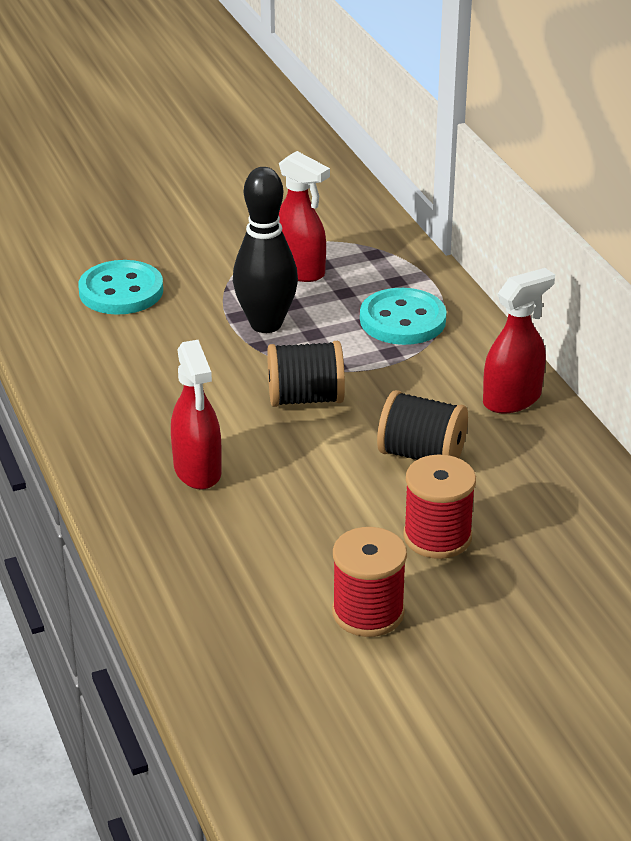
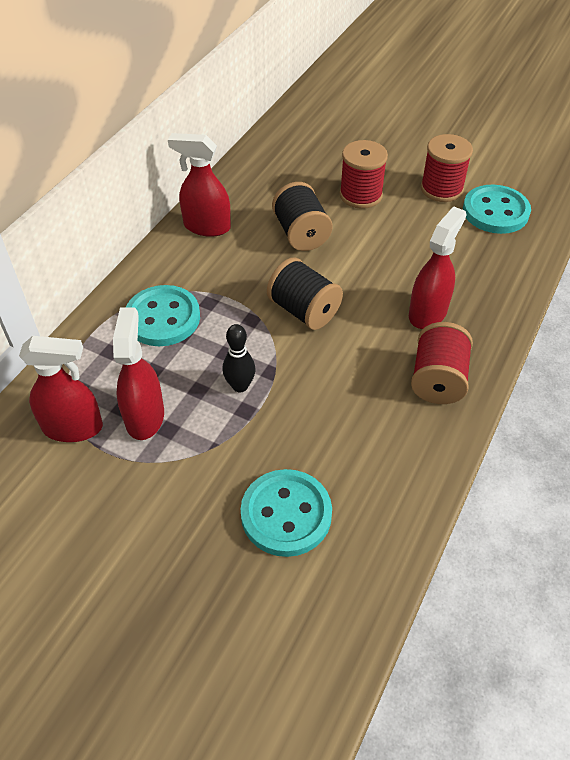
camera: 130 degrees left, 15 degrees up
(119, 426) = (437, 380): none -> red spool
(266, 324) = (240, 386): black bowling pin -> black bowling pin, size x0.54
(270, 629) = (495, 212): none -> turquoise button
(332, 239) = (73, 427): none -> red spray bottle

